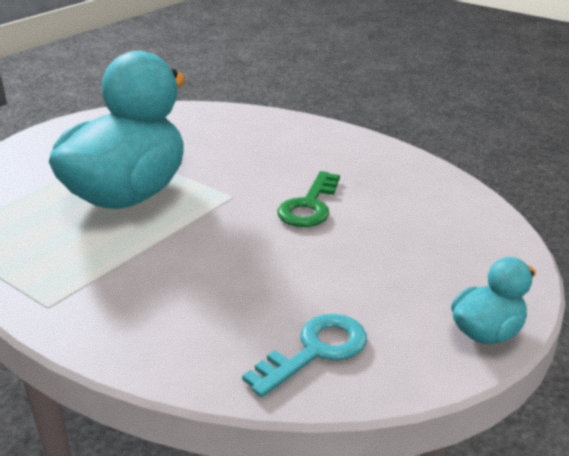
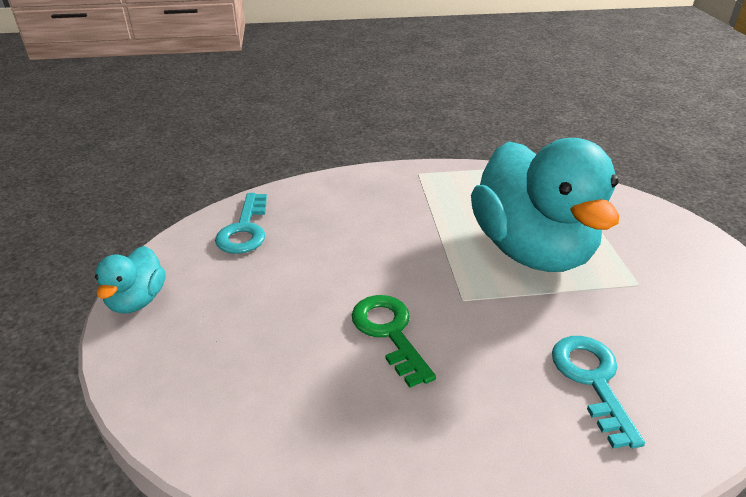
camera: 135 degrees right, 5 degrees up
(242, 140) = (592, 380): none -> turquoise key

